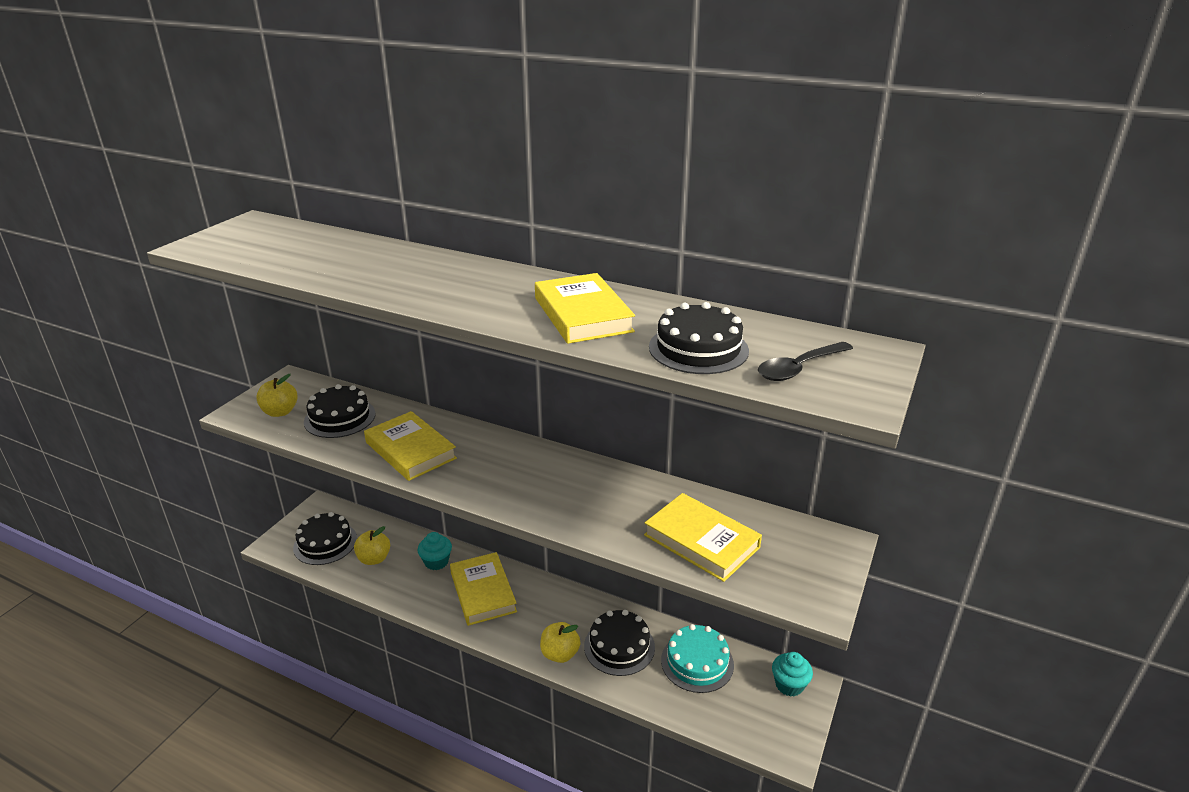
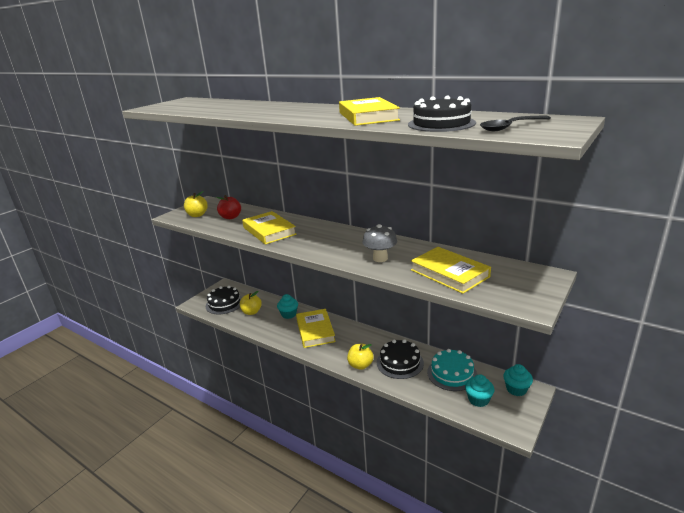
camera: 10 degrees right, 5 degrees down
(340, 418) = (231, 217): black cake -> red apple
(595, 511) = (380, 258): none -> grey mushroom
(737, 706) = (478, 400): none -> turquoise cupcake

